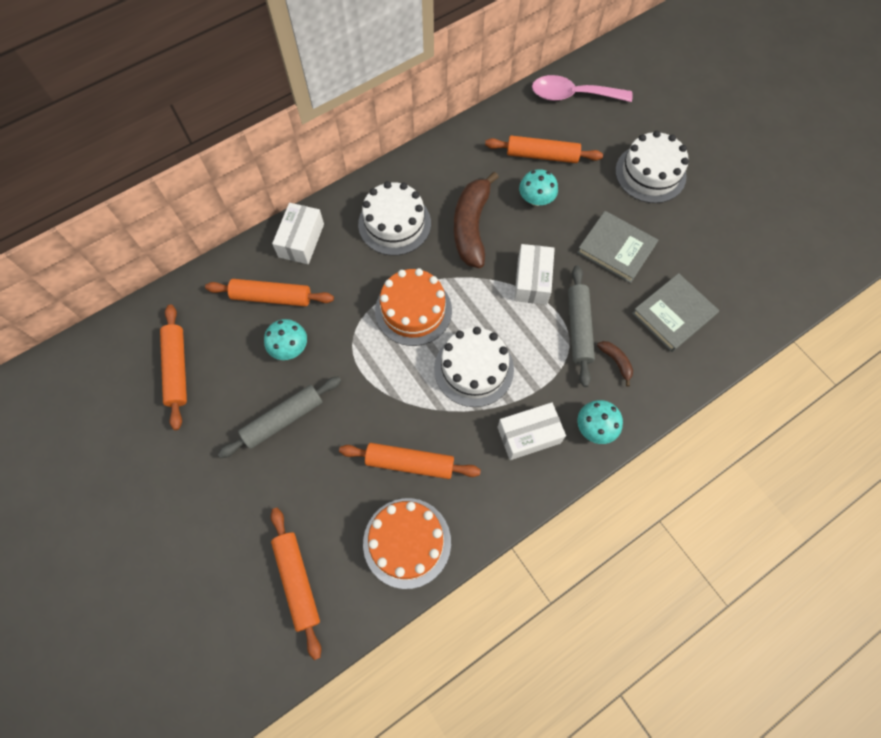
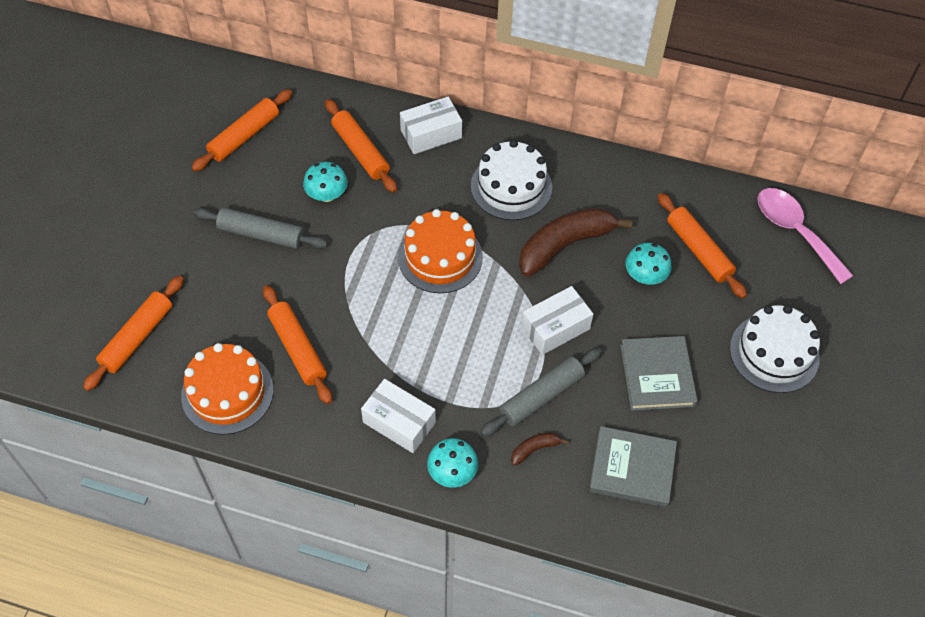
camera: 50 degrees right, 10 degrees down
(473, 369) = (425, 339): white cake -> none
(616, 362) = (535, 449): brown banana -> brown banana turned 135 degrees counterclockwise

